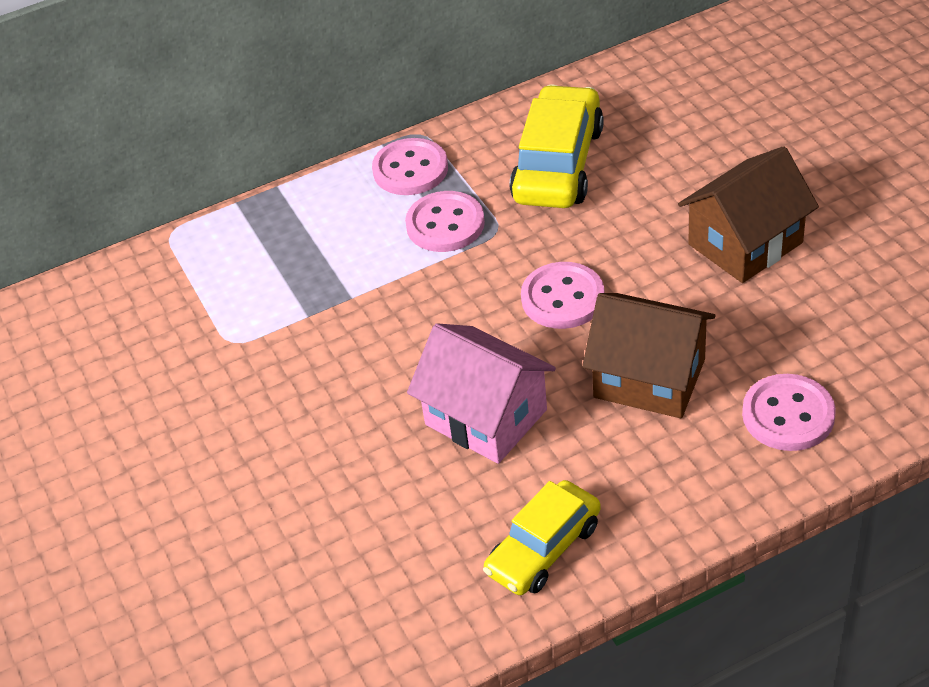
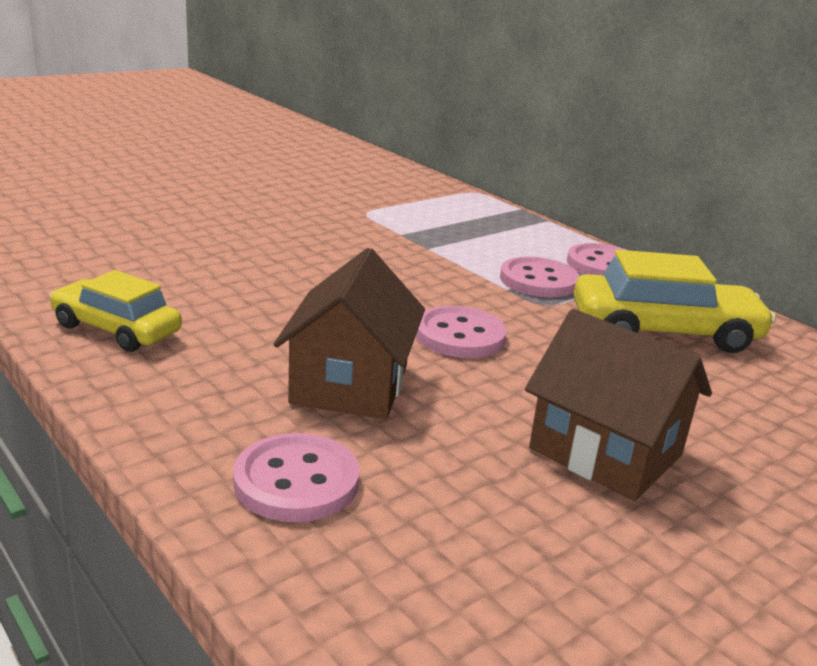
camera: 70 degrees right, 20 degrees down
(485, 417) = (288, 301): pink house -> none

